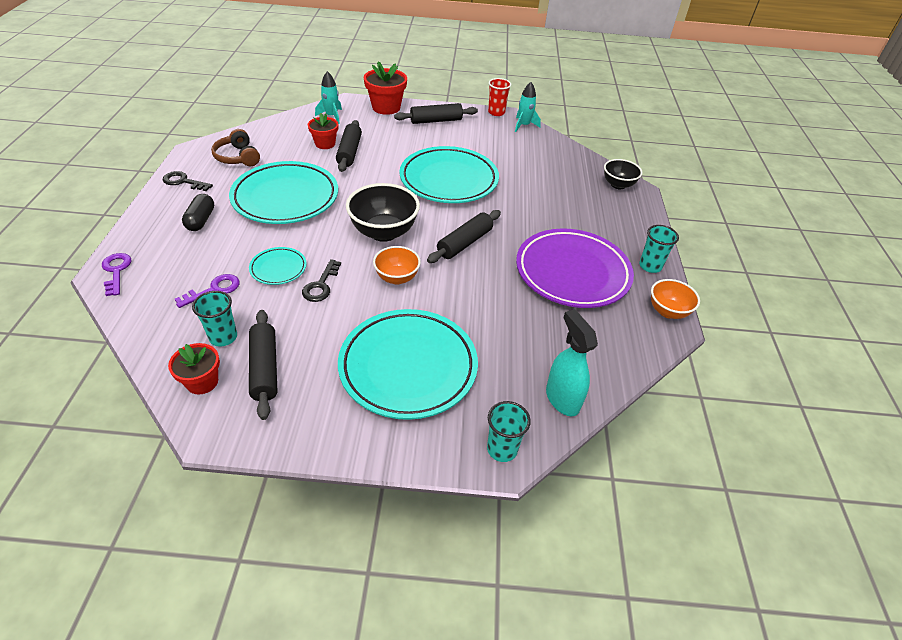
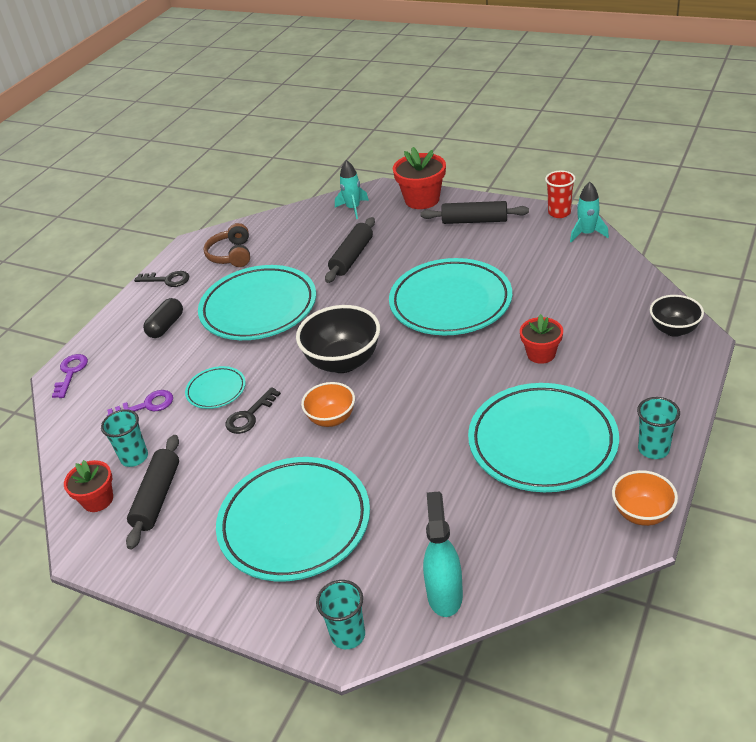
camera: 30 degrees right, 5 degrees down
(183, 182) = (167, 280): black key -> black key turned 150 degrees clockwise
(325, 144) = (330, 244): red flower pot -> red flower pot (541, 354)
(464, 243) = (429, 387): black rolling pin -> none
(572, 273) = (542, 443): purple plate -> turquoise plate

